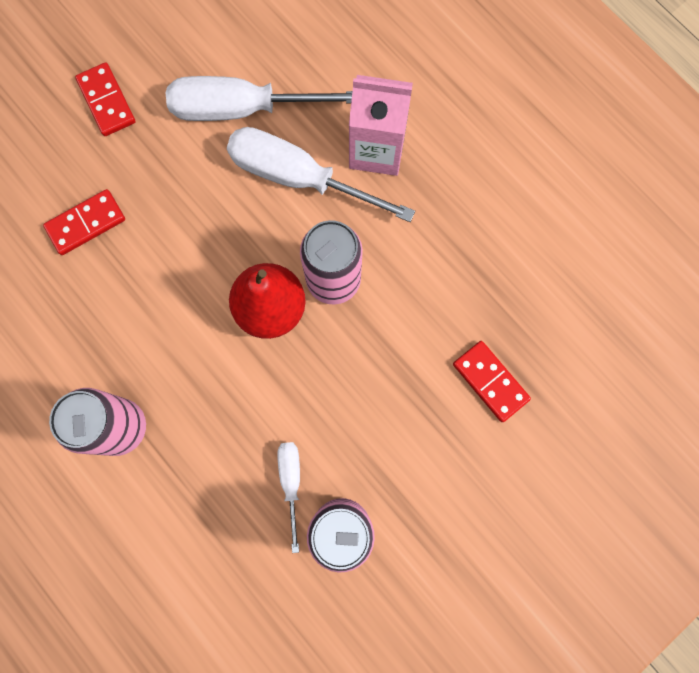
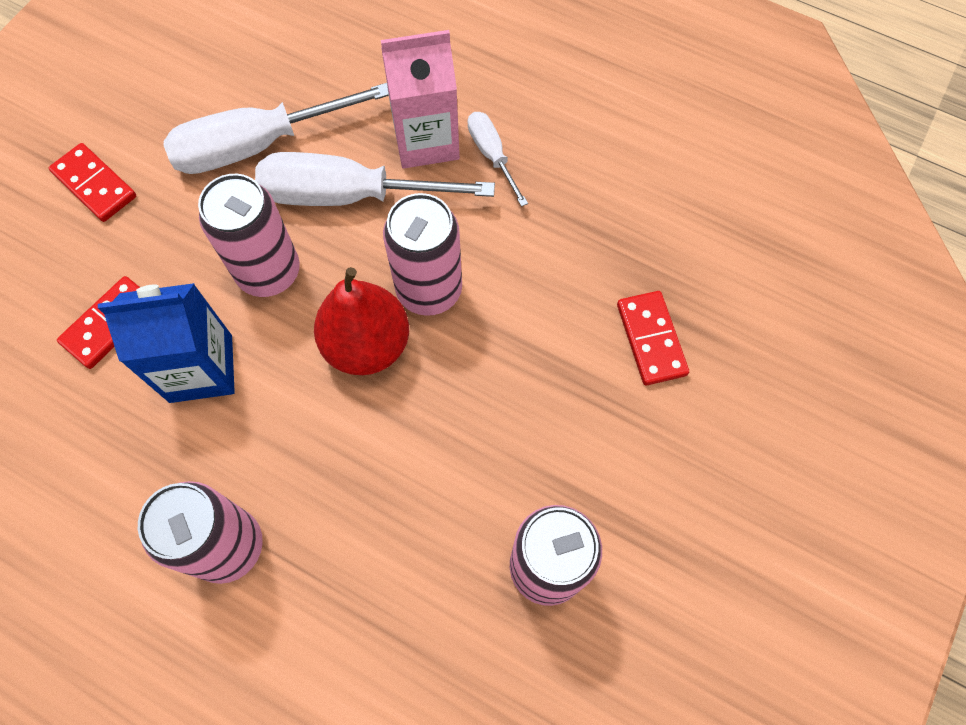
camera: 20 degrees left, 10 degrees down
(142, 283) = (201, 368): none -> blue carton
(216, 222) = (269, 272): none -> pink can
(291, 482) = (464, 536): white screwdriver -> white screwdriver (492, 155)
(490, 382) = (651, 339): red domino -> red domino turned 45 degrees clockwise

